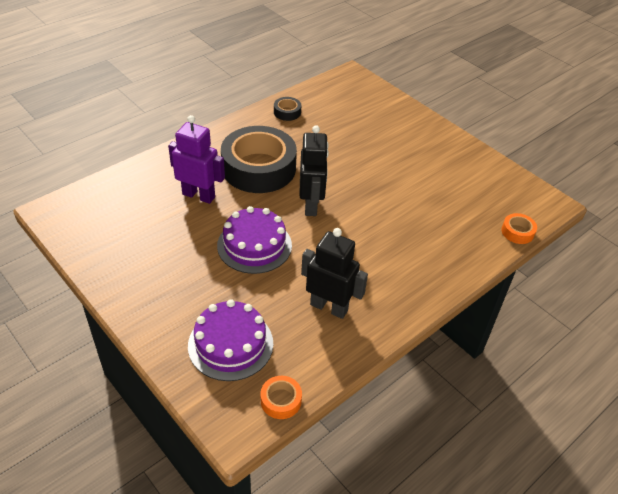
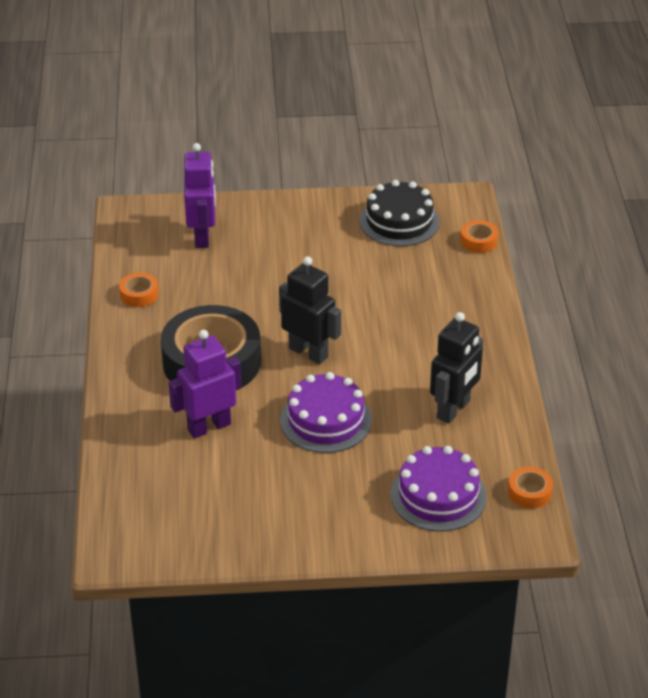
camera: 50 degrees left, 5 degrees down
(287, 112) = (139, 294): black tape -> orange tape
(329, 307) = (454, 409): black robot -> black robot turned 150 degrees clockwise
(365, 111) = (202, 237): none -> purple robot
(486, 184) = (399, 221): none -> black cake

